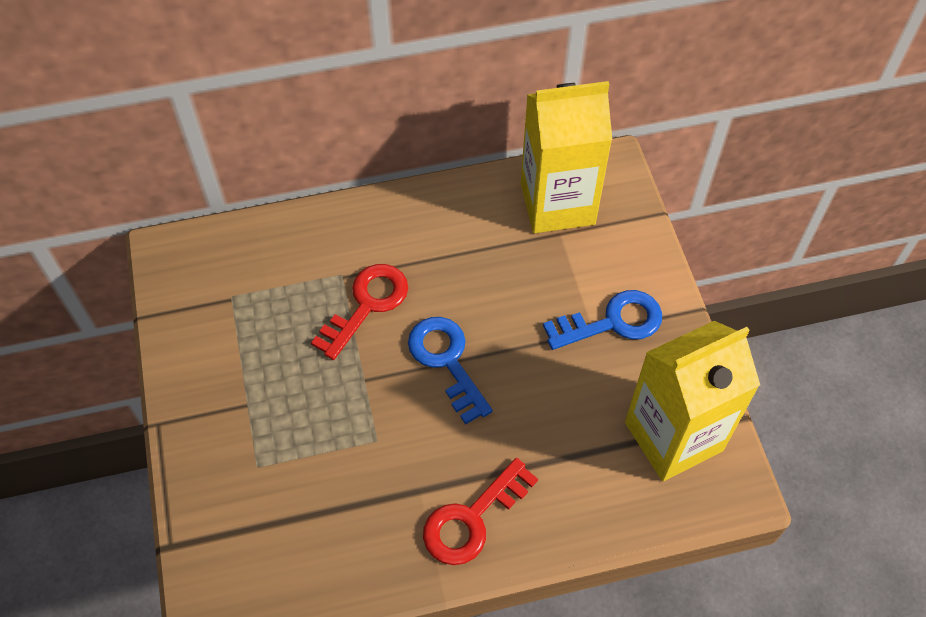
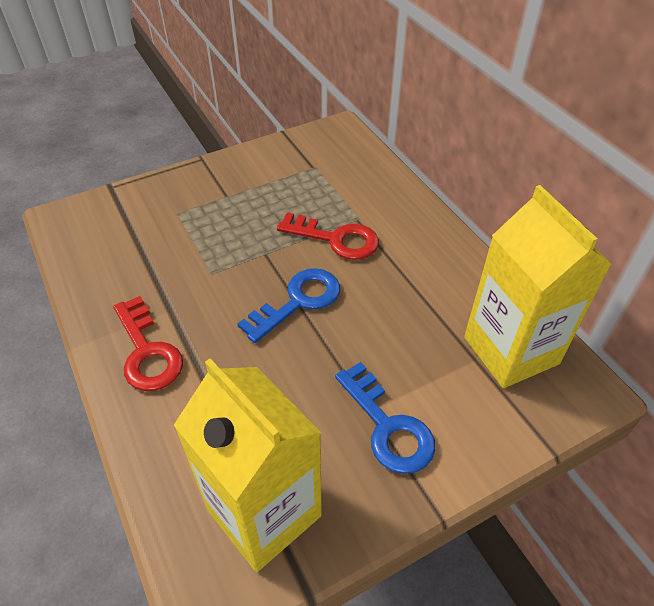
camera: 75 degrees right, 10 degrees down
(472, 518) = (147, 351): red key -> red key turned 150 degrees counterclockwise

